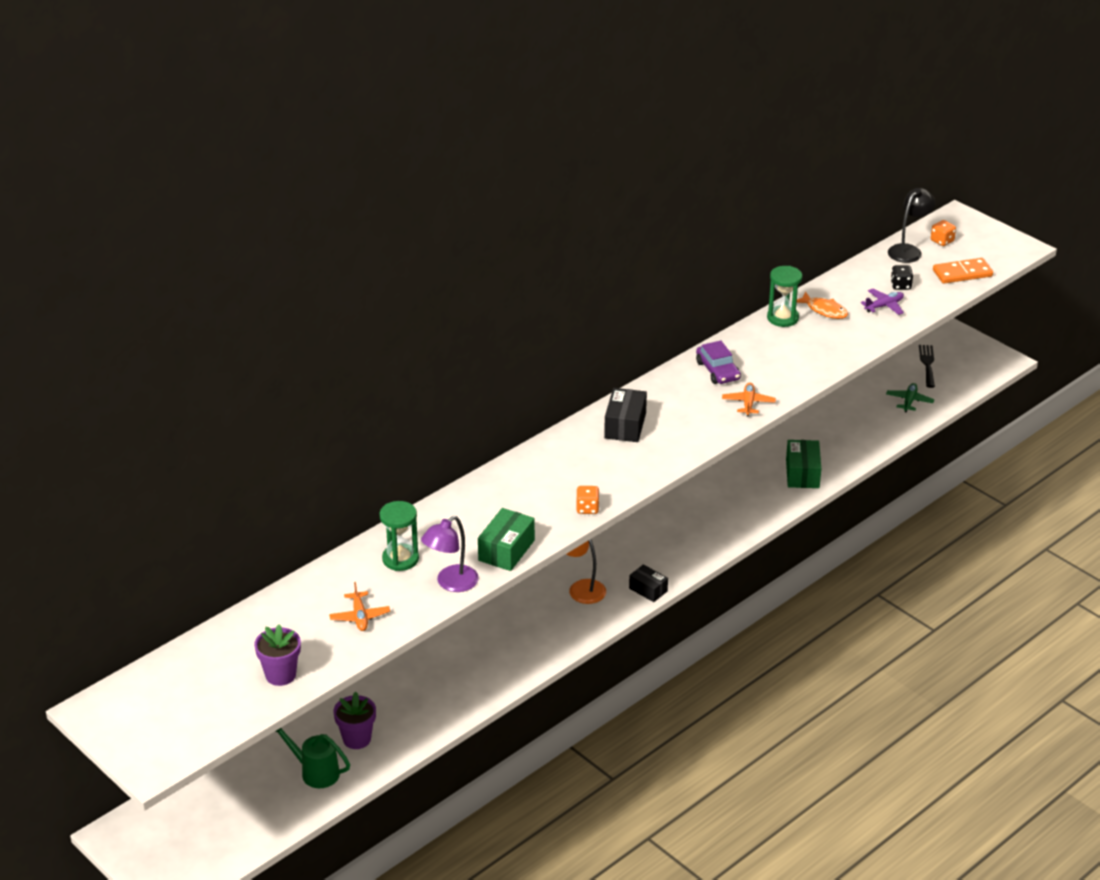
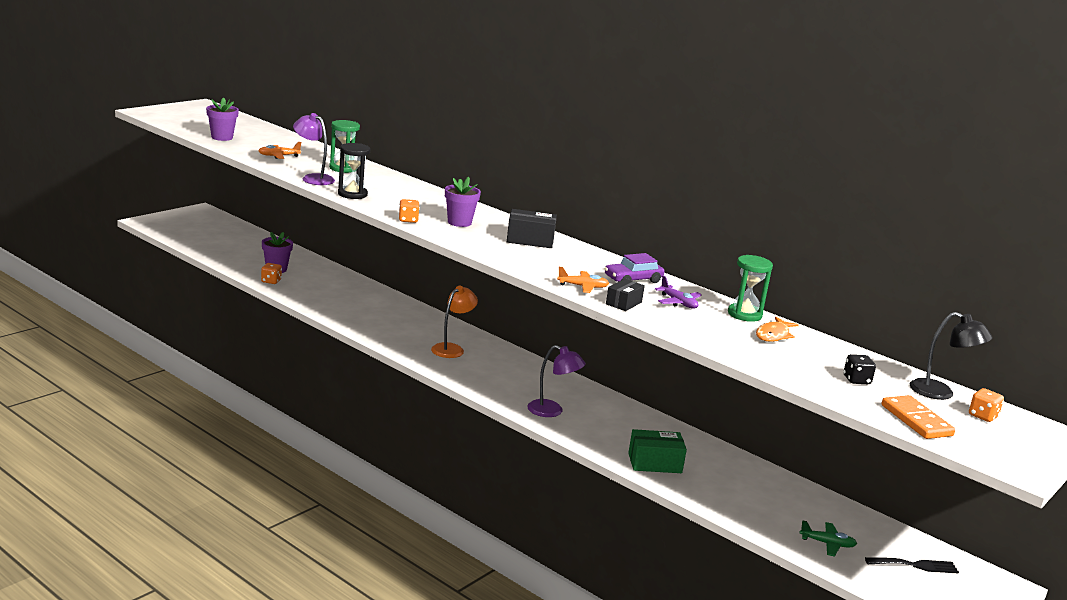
camera: 80 degrees right, 15 degrees down
(315, 772) = (245, 257): green watering can -> none
(400, 742) = (271, 281): none -> orange dice
(506, 550) = (352, 194): green box -> black hourglass
(583, 471) = (459, 222): none -> purple flower pot
(648, 590) = (453, 375): black box -> black box (623, 303)
(715, 526) = (552, 411): none -> purple lamp
(884, 306) = (805, 366): purple plane -> purple plane (678, 303)

